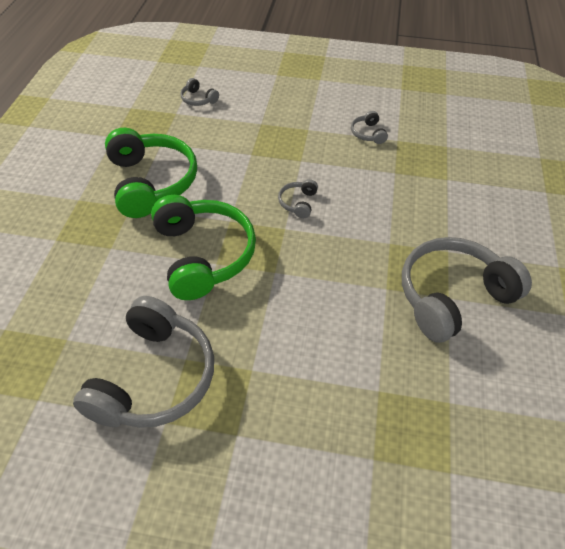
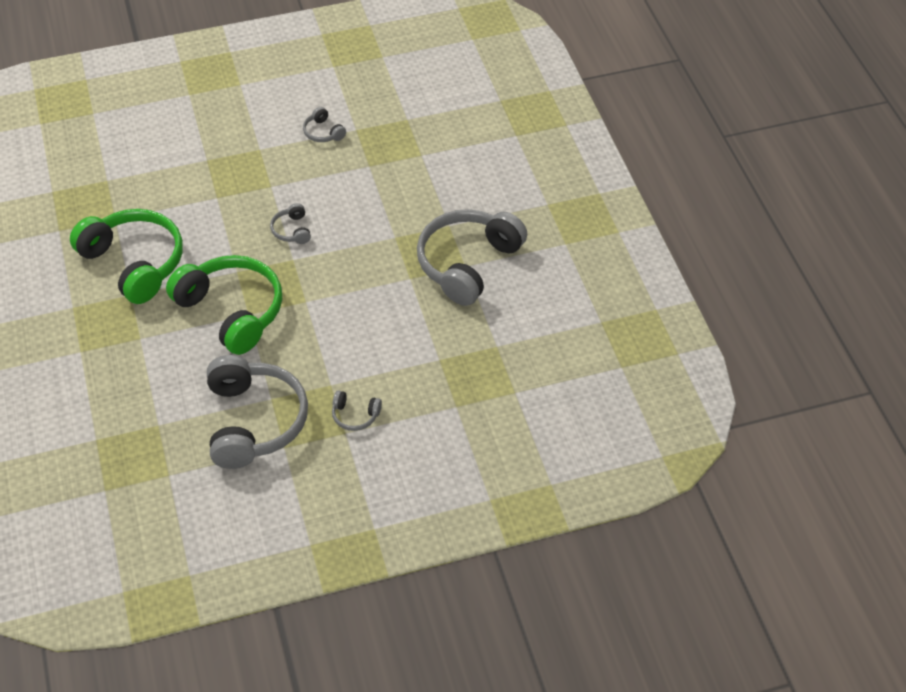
camera: 25 degrees left, 0 degrees up
(198, 99) = (121, 155): grey headphones -> grey headphones (355, 416)

